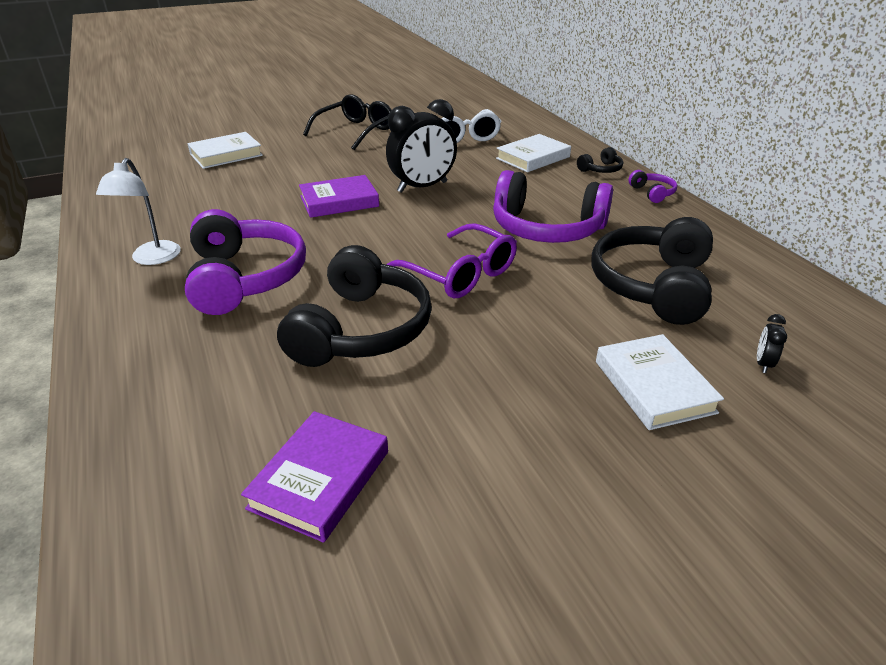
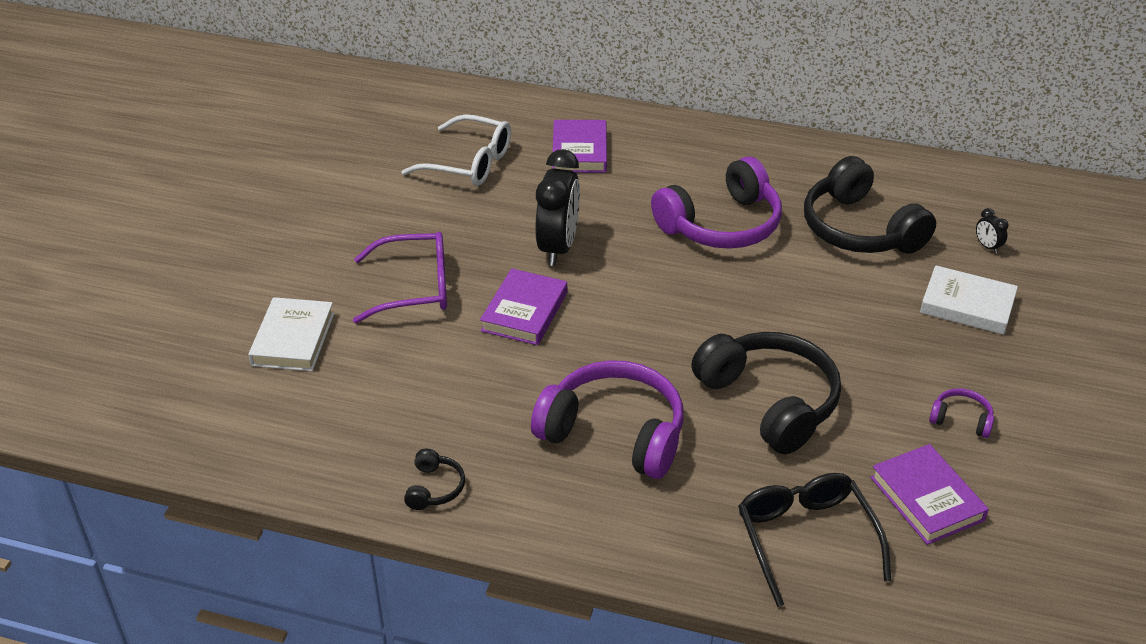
camera: 50 degrees left, 5 degrees up
(152, 259) = (506, 481): white lamp -> none
(355, 131) = (356, 220): black glasses -> black glasses (806, 539)
(460, 274) = (742, 310): purple glasses -> purple glasses (414, 288)
(533, 158) = (579, 151): white book -> purple book
(601, 169) = (652, 132): black headphones -> black headphones (434, 488)
(652, 193) = (727, 136): purple headphones -> purple headphones (961, 419)

